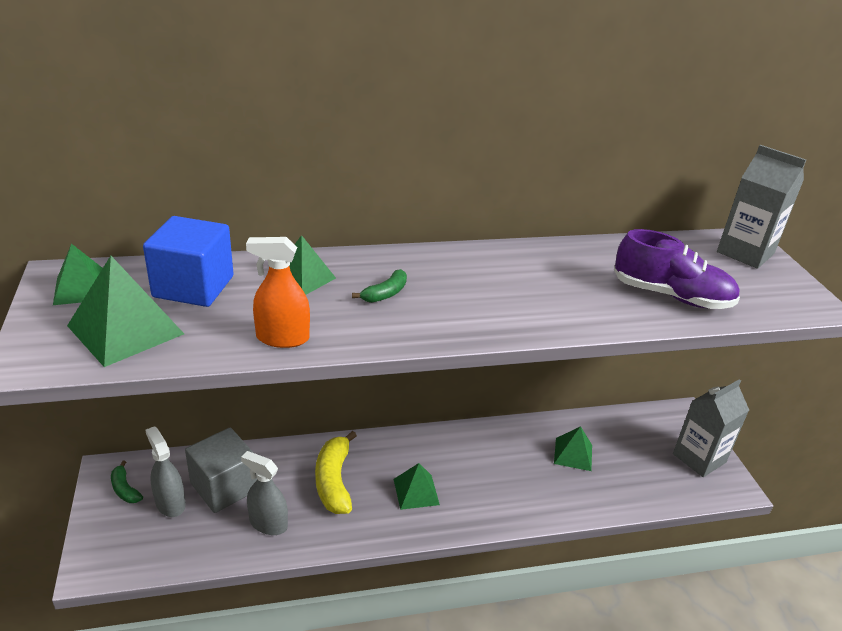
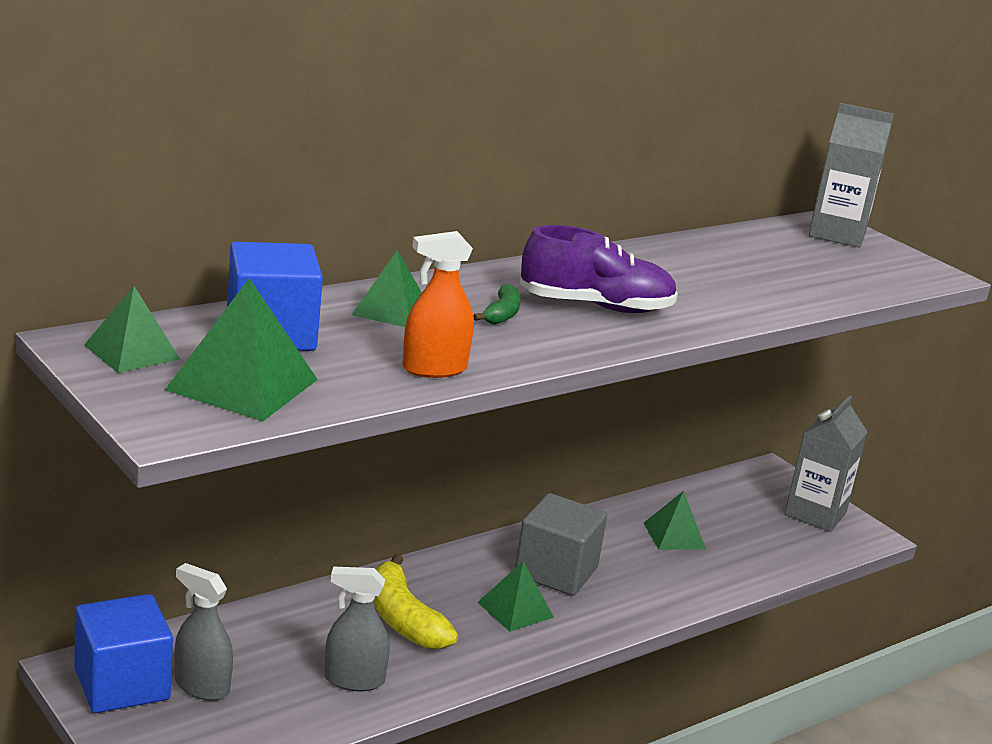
camera: 25 degrees left, 10 degrees down
(125, 489) = (122, 684): green banana -> blue cube
(224, 487) = (261, 654): grey cube -> grey cube (556, 571)
(671, 296) = (797, 282): purple shoe -> purple shoe (596, 306)

